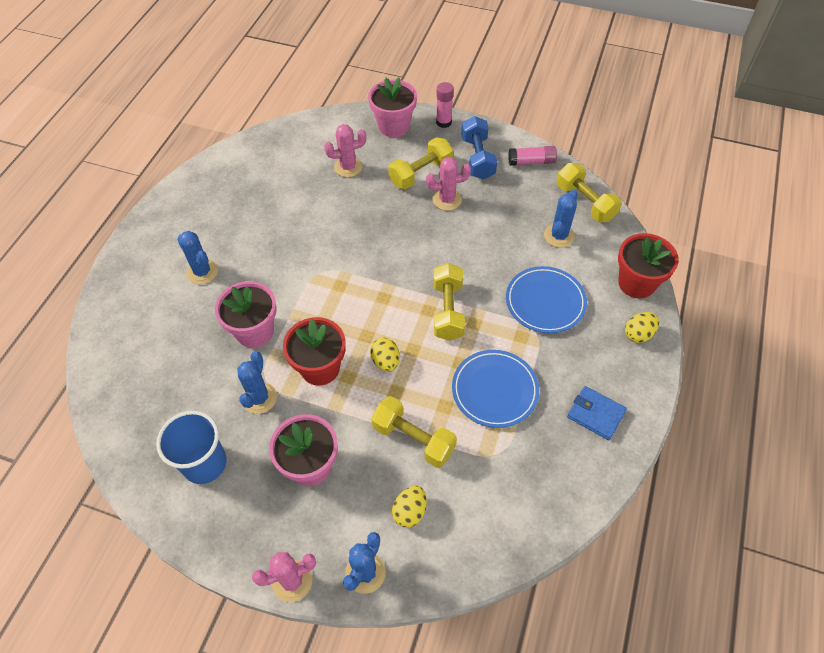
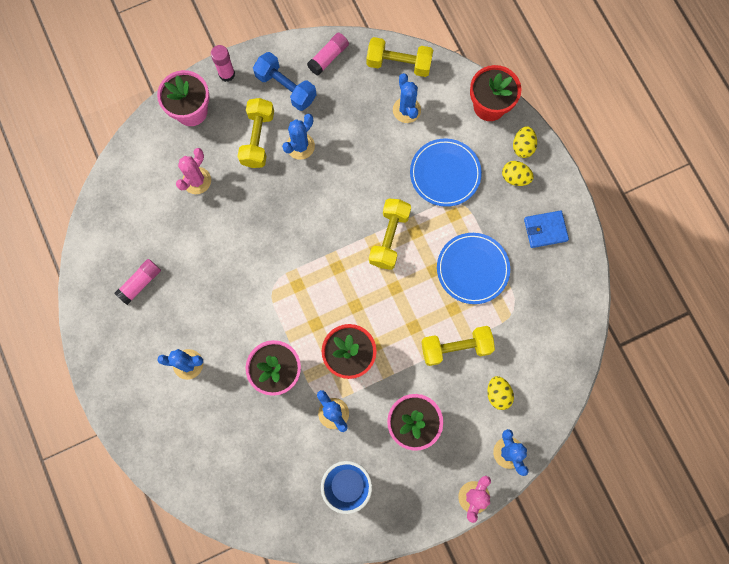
camera: 45 degrees left, 20 degrees up
(236, 197) = (140, 283): none -> pink glue stick
(385, 361) = (386, 312): yellow egg -> yellow egg (515, 177)
(447, 200) = (300, 146): pink cactus -> blue cactus
(448, 310) = (389, 238): yellow dumbbell -> yellow dumbbell turned 60 degrees clockwise

